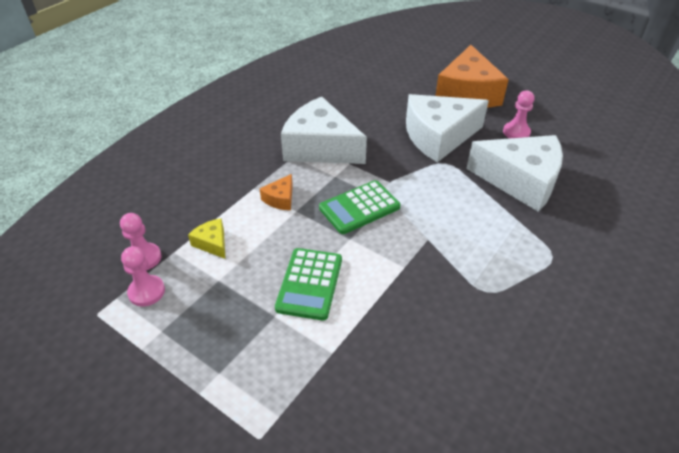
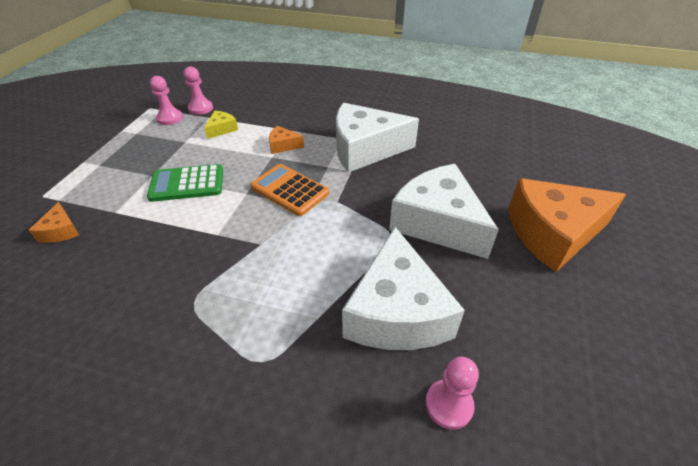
camera: 70 degrees right, 0 degrees up
(320, 147) = (365, 149): white cheese -> white cheese turned 105 degrees counterclockwise
(346, 407) = (61, 231): none -> orange cheese
(359, 207) = (289, 190): green calculator -> orange calculator
(516, 132) = (502, 295): pink pawn -> pink pawn (449, 405)

